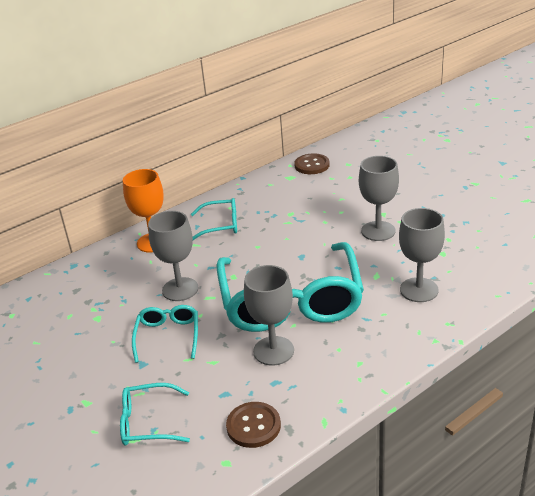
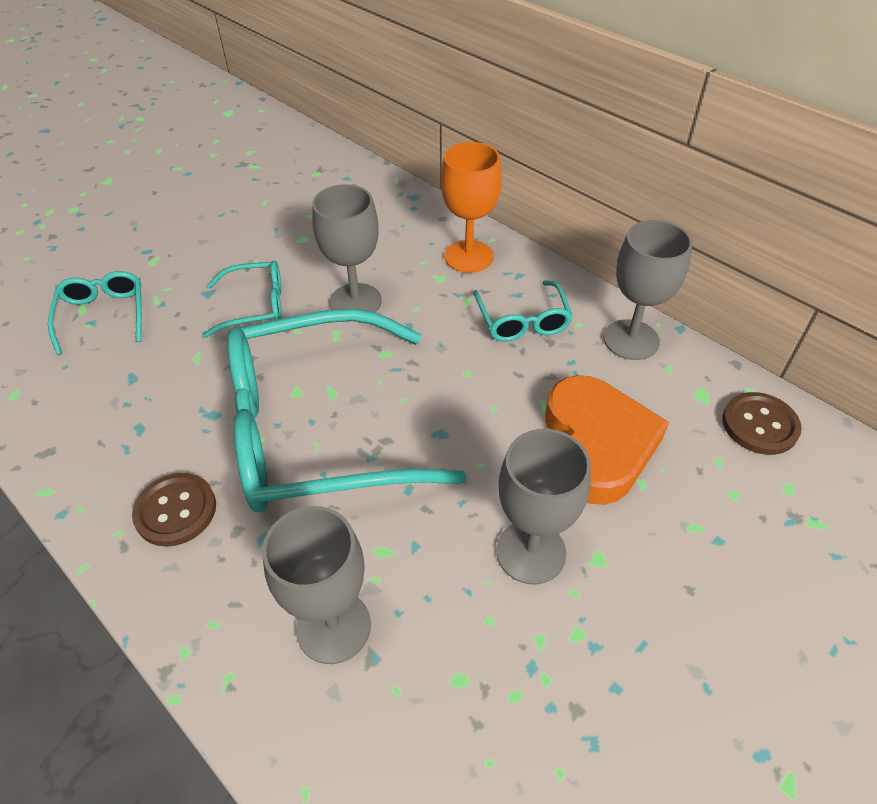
camera: 80 degrees right, 15 degrees up
(253, 426) = (63, 414): brown button -> brown button (176, 511)
(273, 351) = (204, 420): grey goblet -> grey goblet (631, 340)
(317, 208) = (597, 444): none -> orange heart

